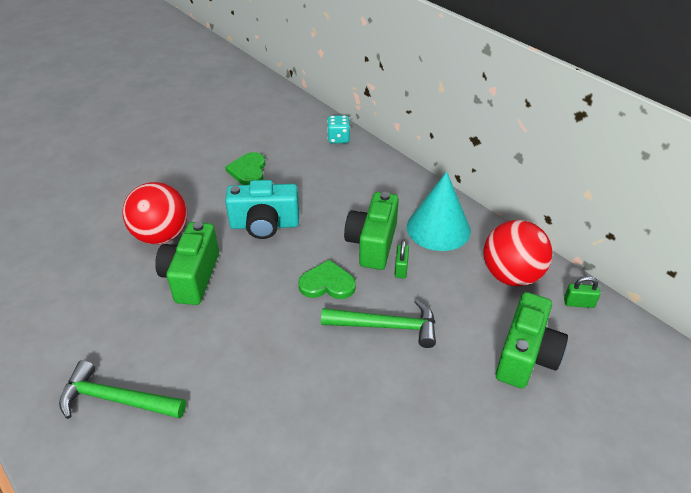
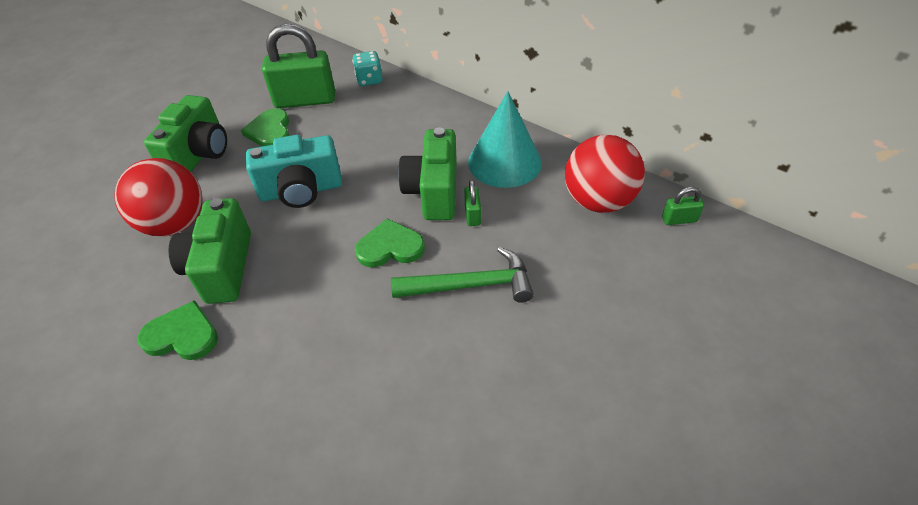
camera: 10 degrees left, 5 degrees up
(116, 399) = (147, 444): green hammer -> none
(154, 324) = (182, 335): none -> green heart
(281, 148) = (305, 100): none -> green padlock
(526, 356) = (637, 290): green camera -> green camera (199, 155)

